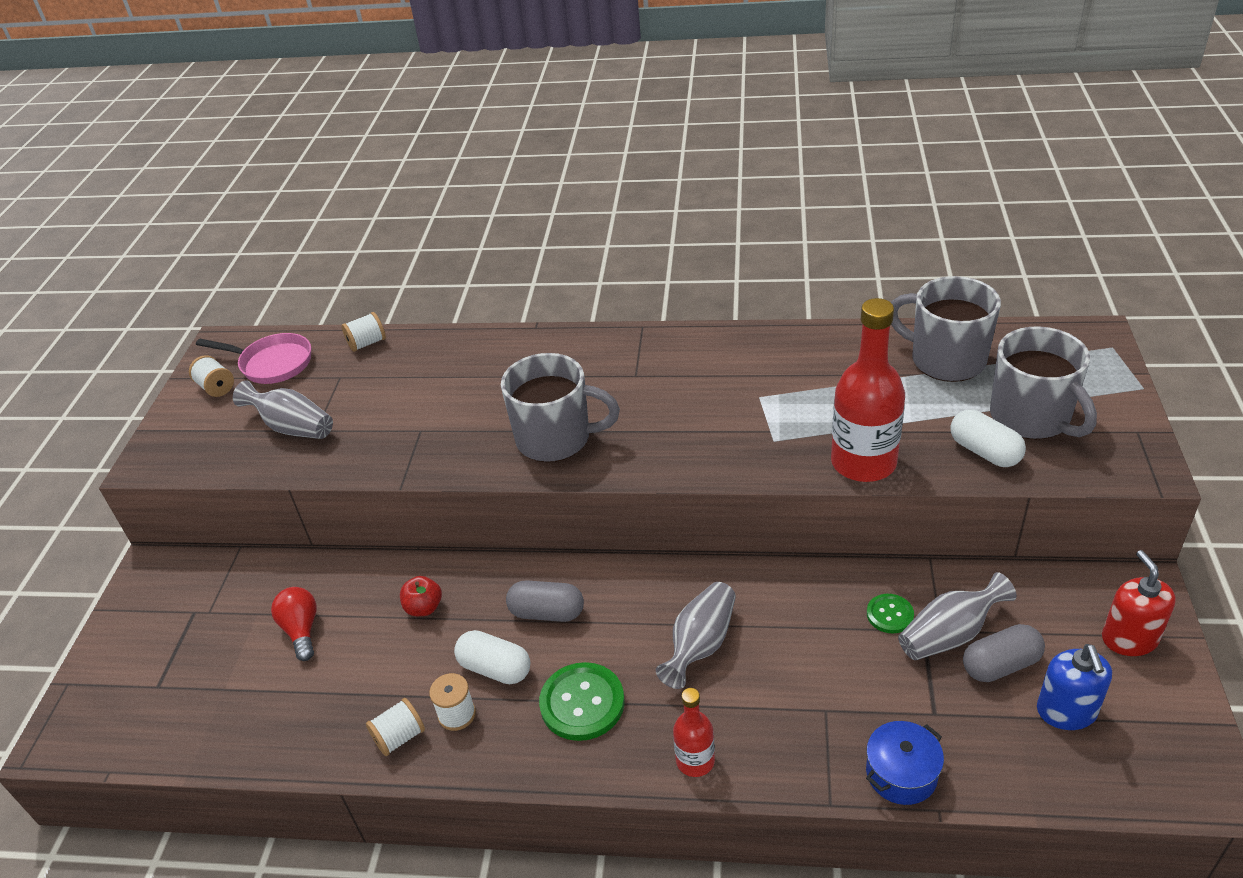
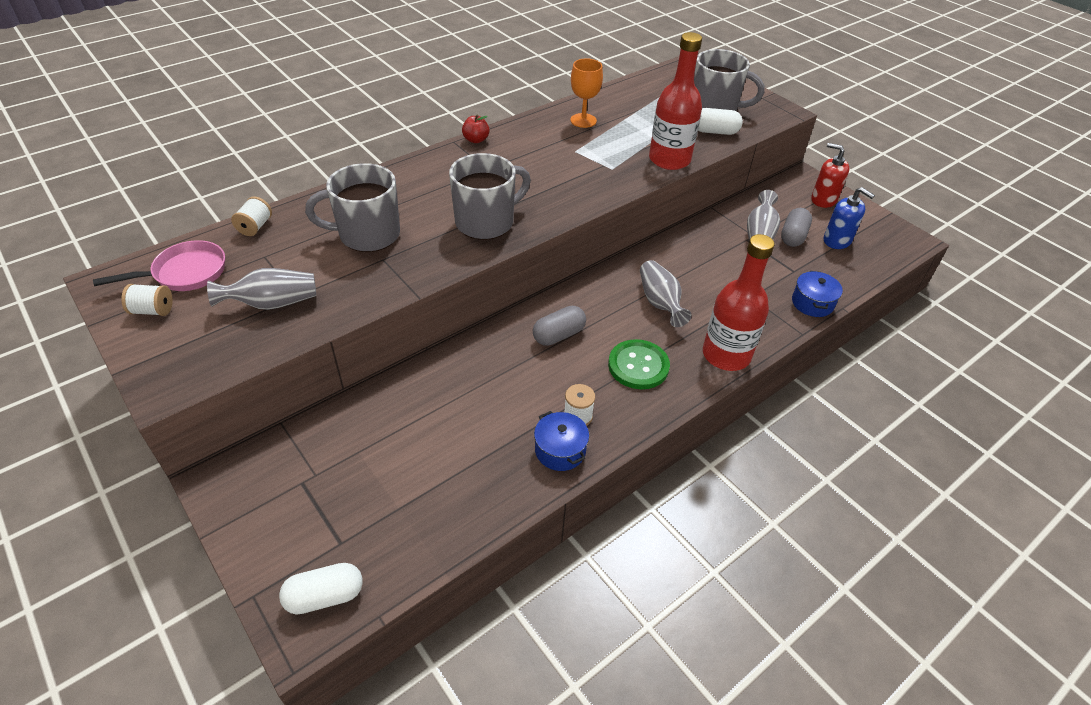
camera: 50 degrees left, 5 degrees up
(301, 630) = (408, 439): red light bulb -> none
(399, 737) = (560, 450): white spool -> blue pot
(424, 608) = (478, 377): red apple -> red apple (476, 140)
(495, 668) = (567, 380): white capsule -> white capsule (325, 596)
(695, 761) = (726, 355): red bottle -> red bottle, size x1.89
(822, 360) = (583, 120): none -> orange goblet
(890, 614) = (725, 240): green button -> none
(945, 360) = (643, 98): grey mug -> grey mug (367, 235)

